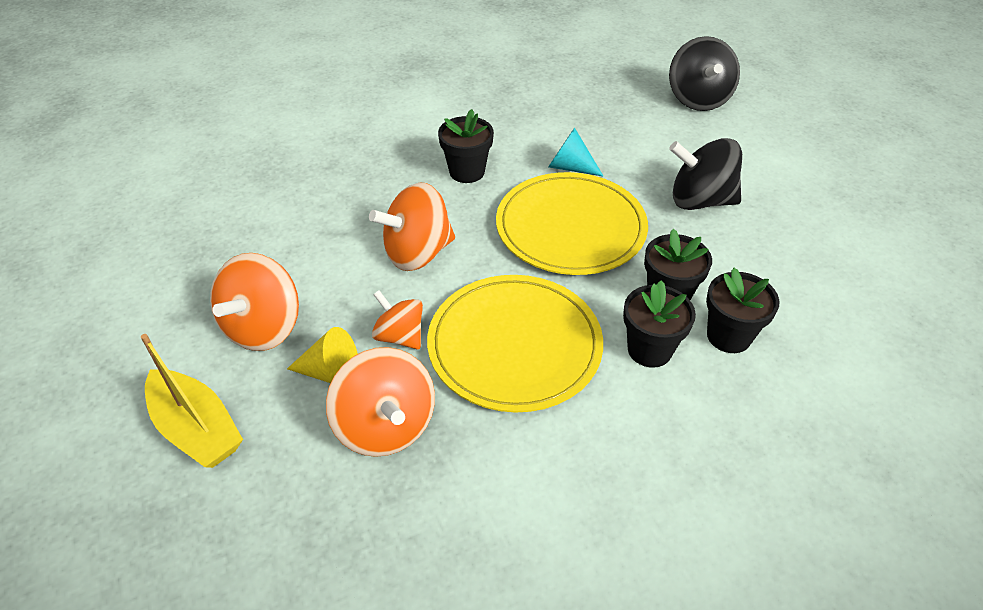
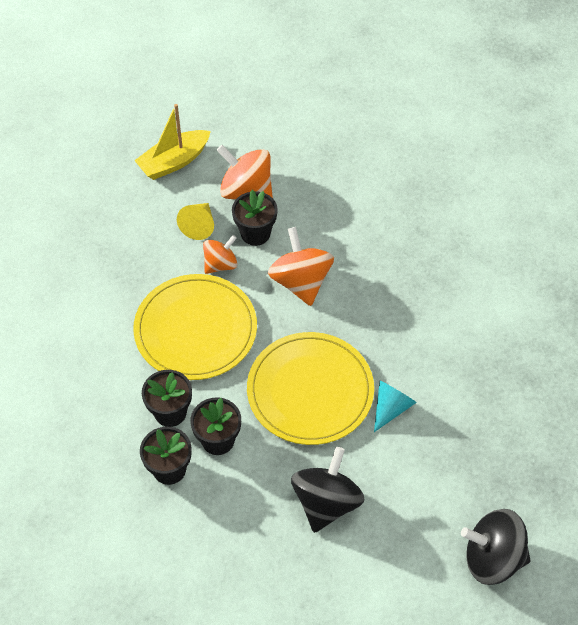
camera: 100 degrees right, 10 degrees up
(385, 426) = (150, 251): orange spinning top -> none
(467, 172) = (396, 327): black flower pot -> black flower pot (255, 233)

